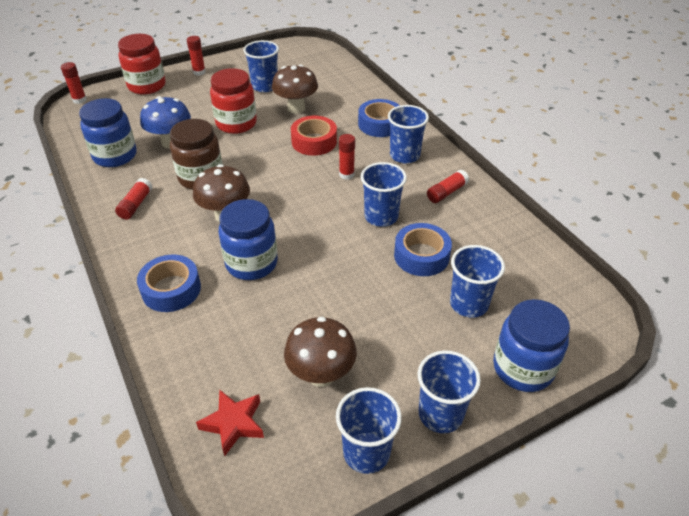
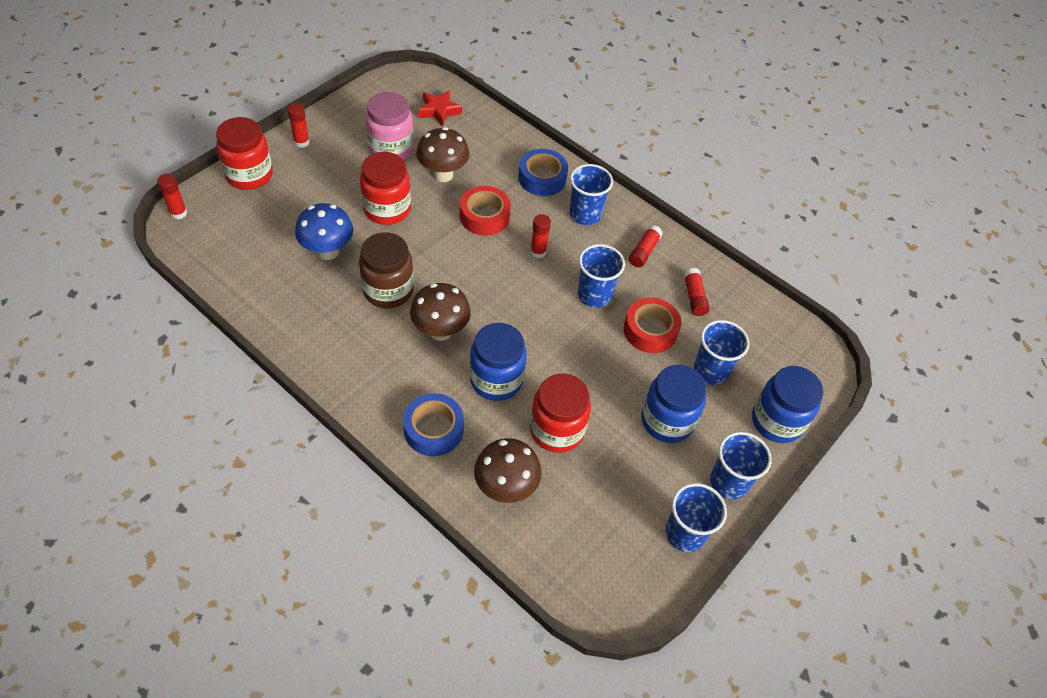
camera: 25 degrees left, 10 degrees up
(115, 156) = (274, 283): blue jar -> blue jar (667, 421)
(136, 205) = (337, 341): red glue stick -> red glue stick (694, 297)
(233, 423) = (565, 543): red star -> red star (439, 111)
(265, 86) = (391, 149): blue cup -> pink jar
(284, 318) = (557, 430): none -> red jar
(321, 375) = (616, 476): brown mushroom -> brown mushroom (506, 487)
(421, 256) = (650, 330): blue tape -> red tape

